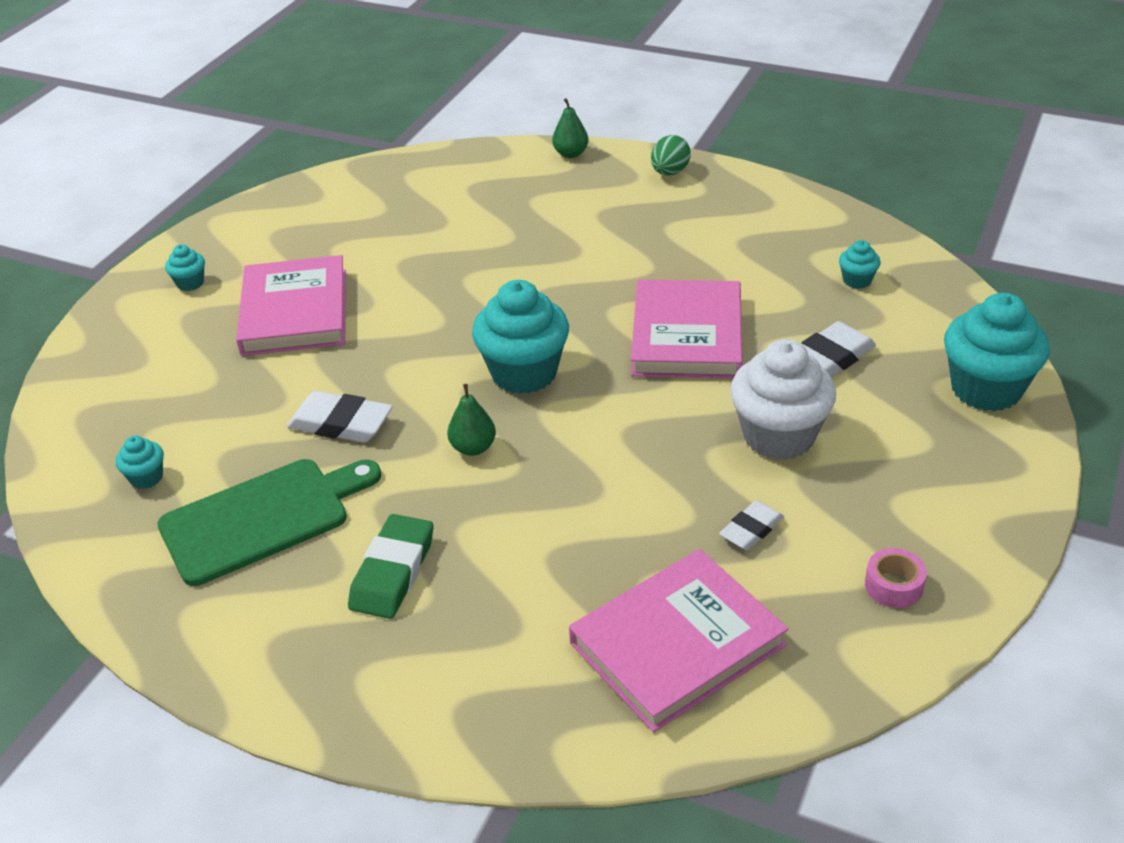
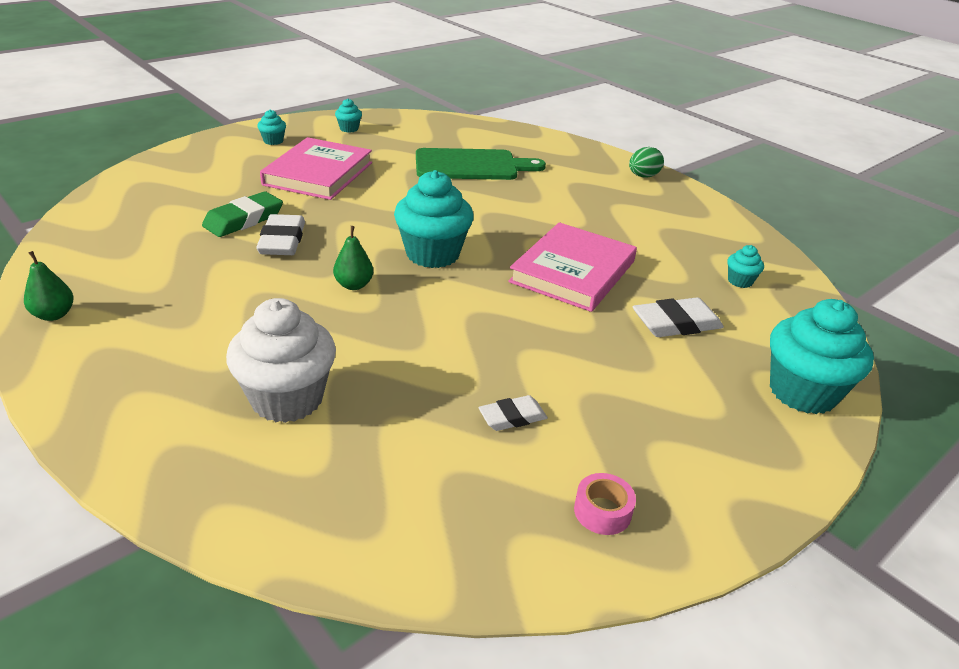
camera: 20 degrees right, 5 degrees down
(146, 478) = (134, 228): turquoise cupcake -> turquoise cupcake (349, 129)
(262, 518) = (176, 275): green cutting board -> green cutting board (471, 165)
(341, 423) = (282, 241): white eraser -> white eraser turned 45 degrees clockwise
(393, 572) = (221, 339): green eraser -> green eraser (243, 220)
(571, 154) = (580, 147): green pear -> green pear (54, 315)
(677, 644) = (377, 476): pink book -> none
(779, 436) = (590, 360): white cupcake -> white cupcake (287, 399)

